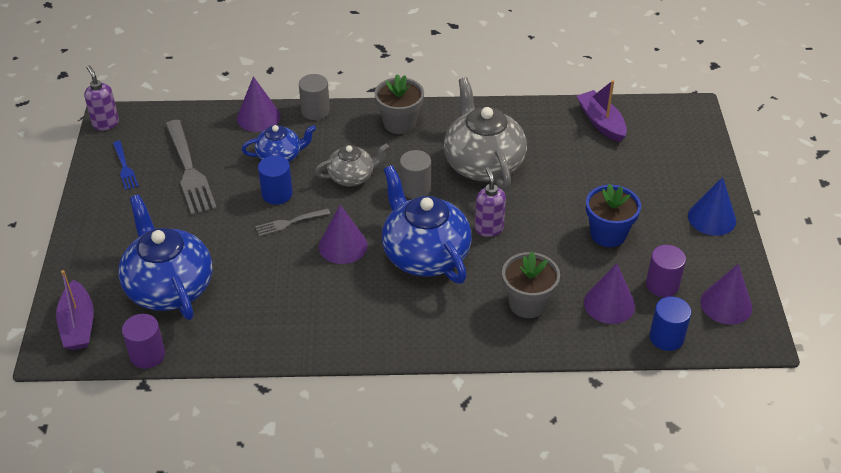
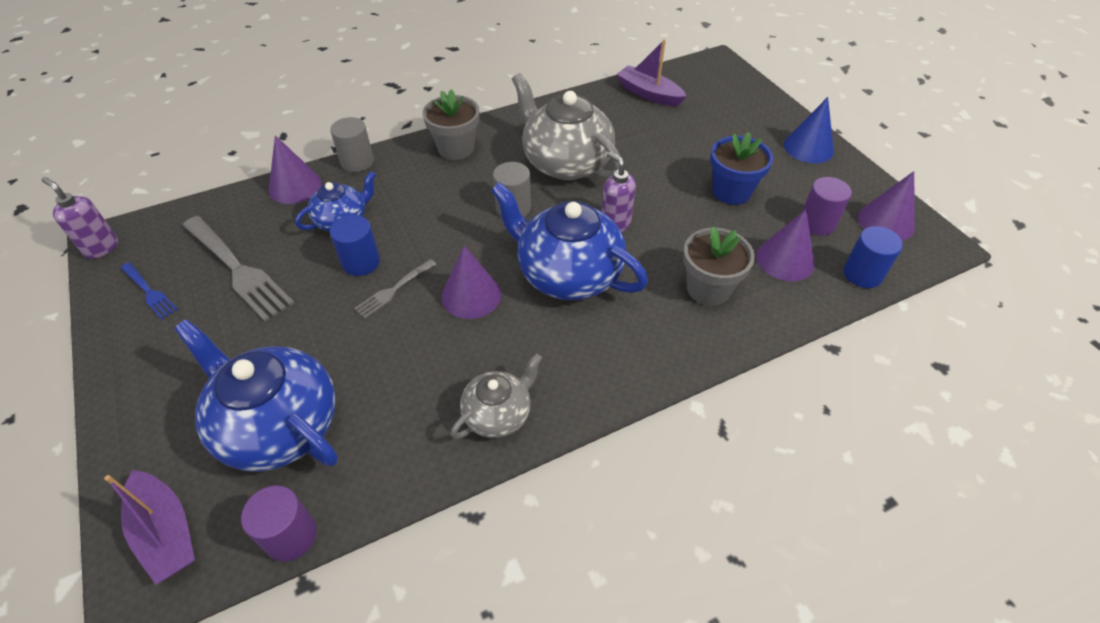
camera: 25 degrees left, 5 degrees up
(352, 177) = (437, 217): grey teapot -> grey teapot (498, 414)

